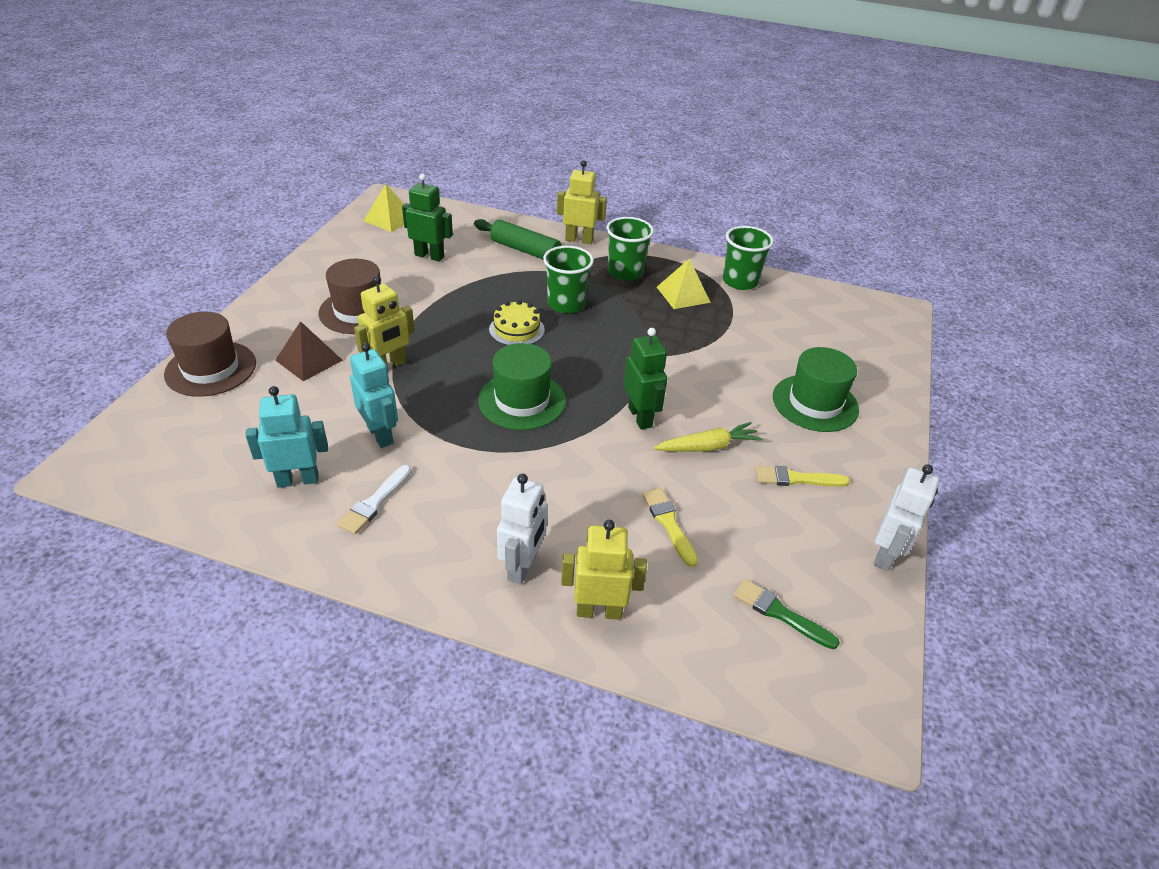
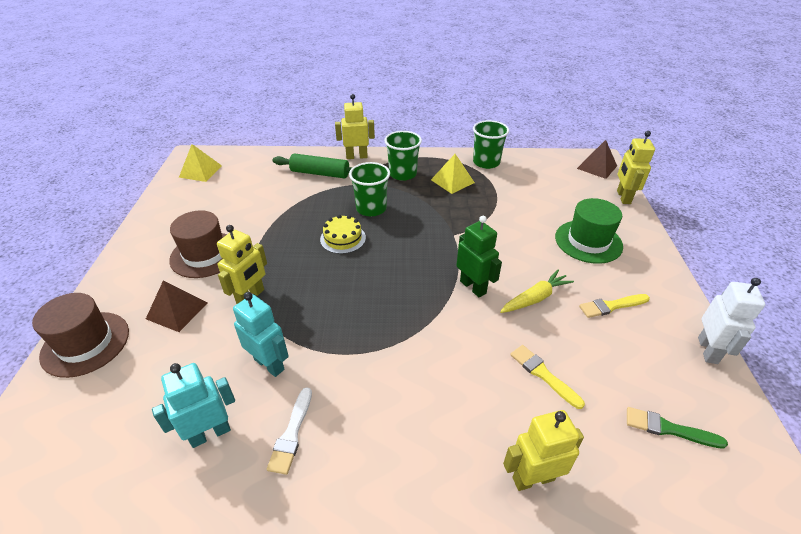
camera: 15 degrees left, 0 degrees up
(429, 256) = (246, 194): green robot -> none
(522, 400) = (375, 298): green hat -> none
(522, 566) = (449, 456): white robot -> none
(887, 319) = (597, 167): none -> brown pyramid
(898, 363) = (623, 197): none -> yellow robot

